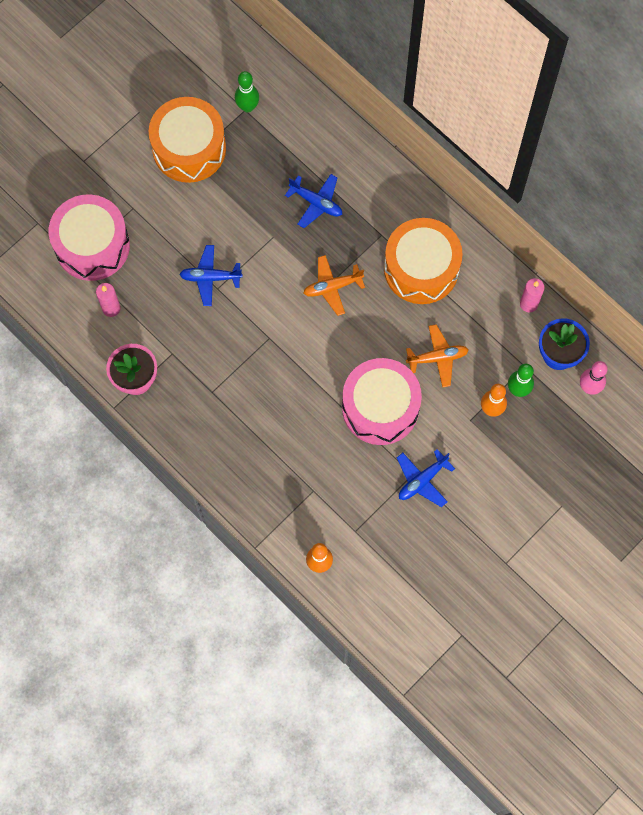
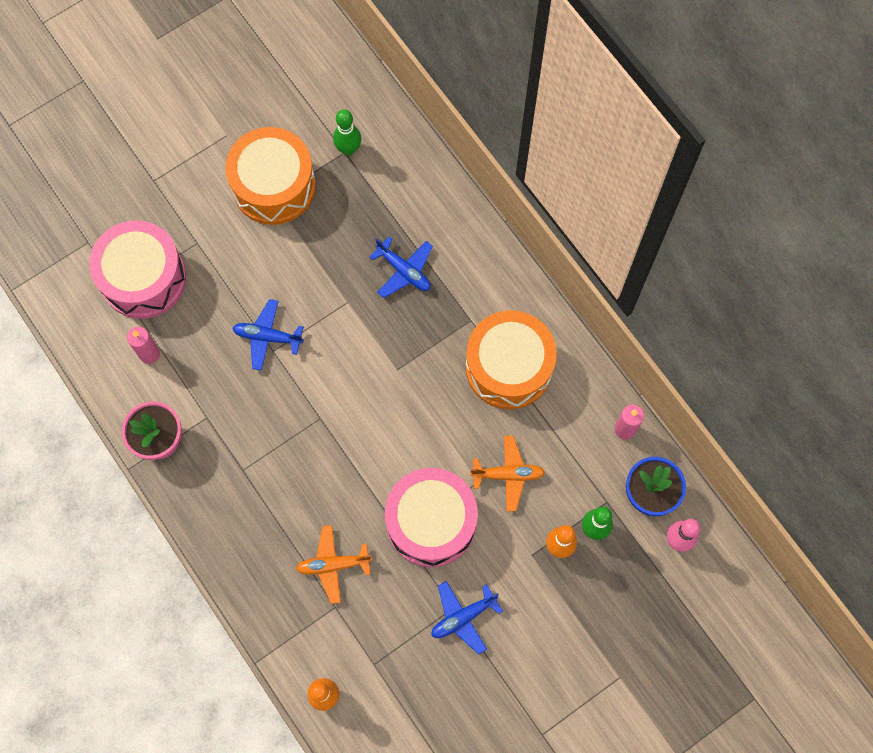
camera: 10 degrees right, 0 degrees up
(332, 287) = (403, 371): orange plane -> orange plane (333, 565)

